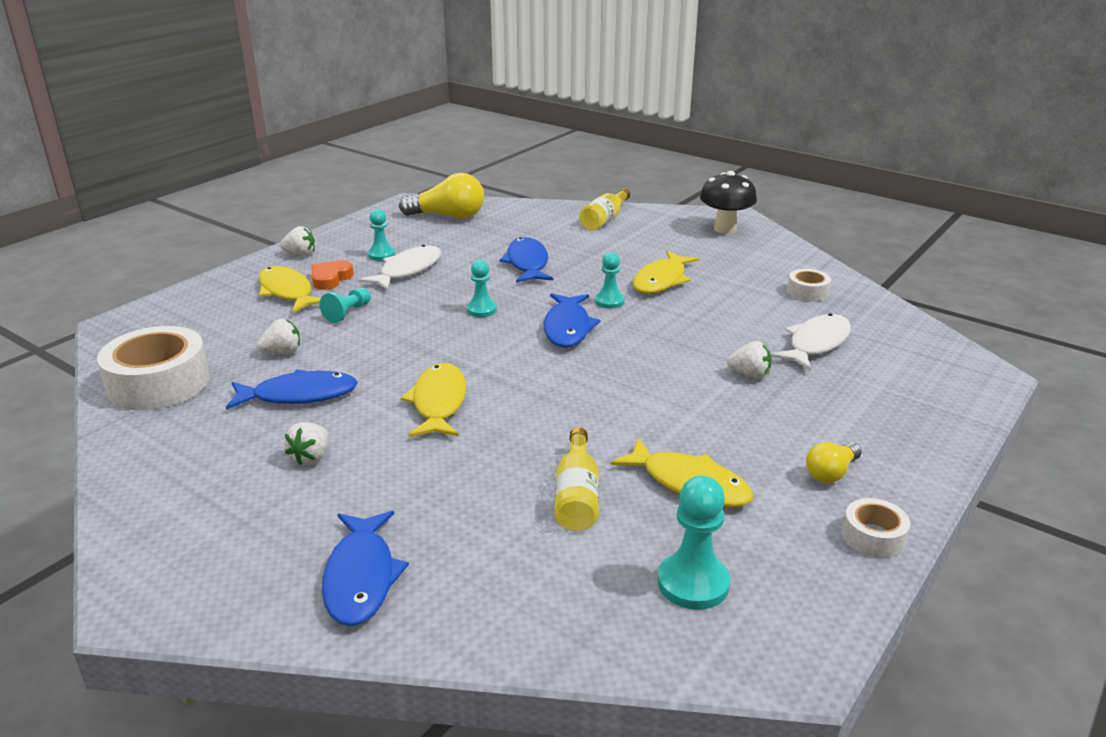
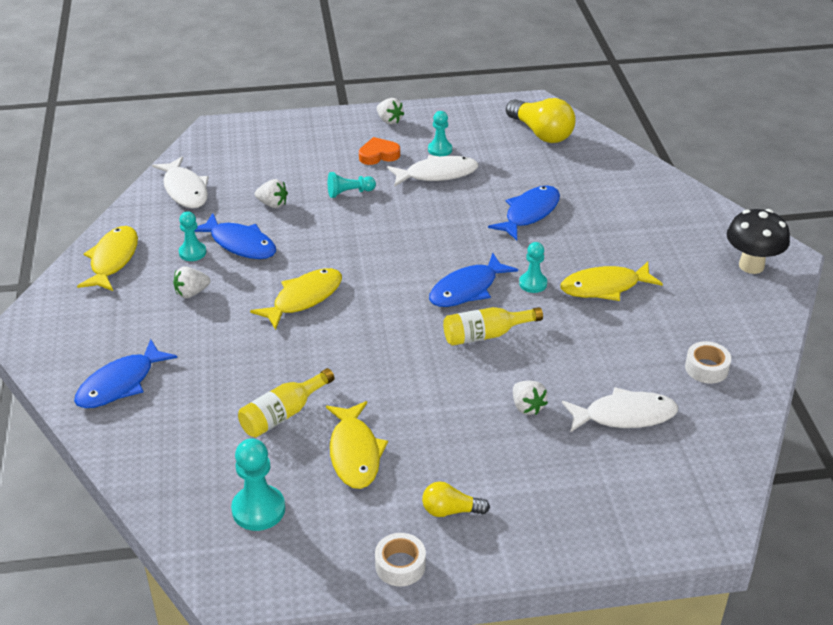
camera: 45 degrees right, 10 degrees up
(159, 383) = (185, 190): white tape -> white fish
(287, 292) = (338, 153): yellow fish -> yellow fish (113, 260)
(481, 310) = (434, 239): turquoise pawn -> turquoise pawn (192, 252)
(604, 219) = (661, 200): yellow bottle -> yellow bottle (486, 335)

